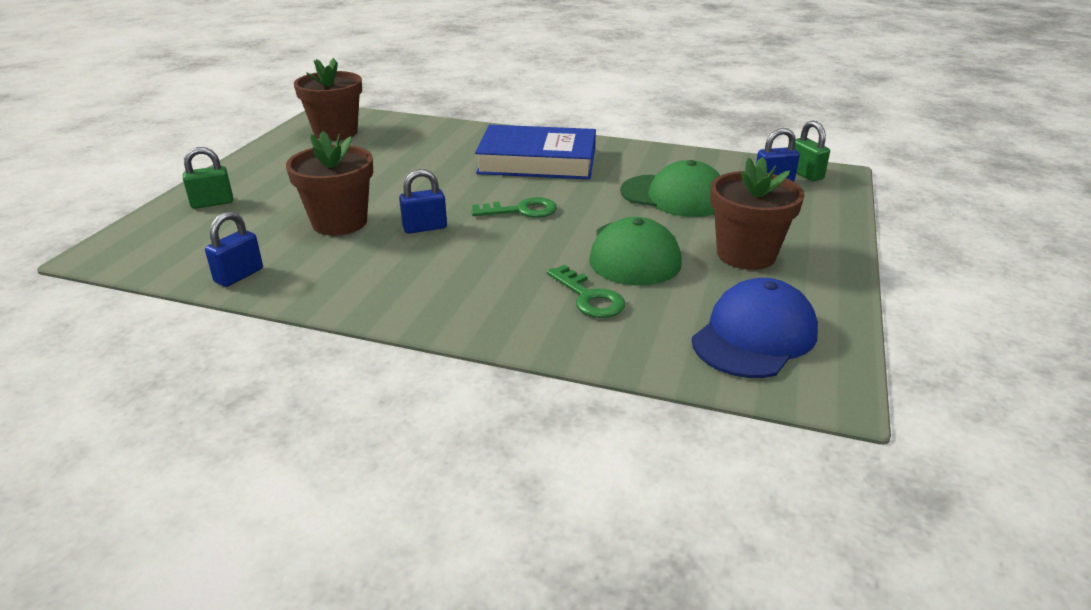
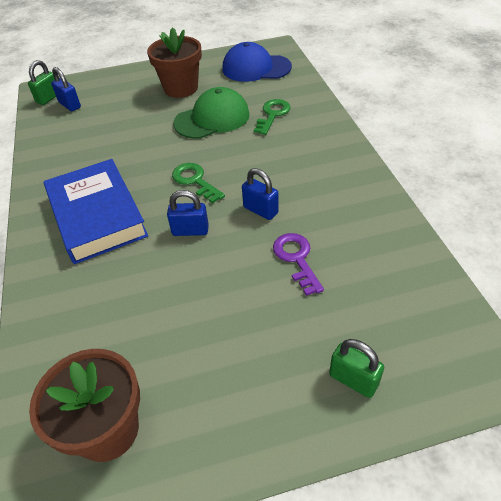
camera: 120 degrees left, 15 degrees up
(239, 276) = (410, 255): blue padlock -> blue padlock (190, 230)
(339, 222) = (296, 259): brown flower pot -> purple key
(674, 196) = (120, 131): green cap -> none

